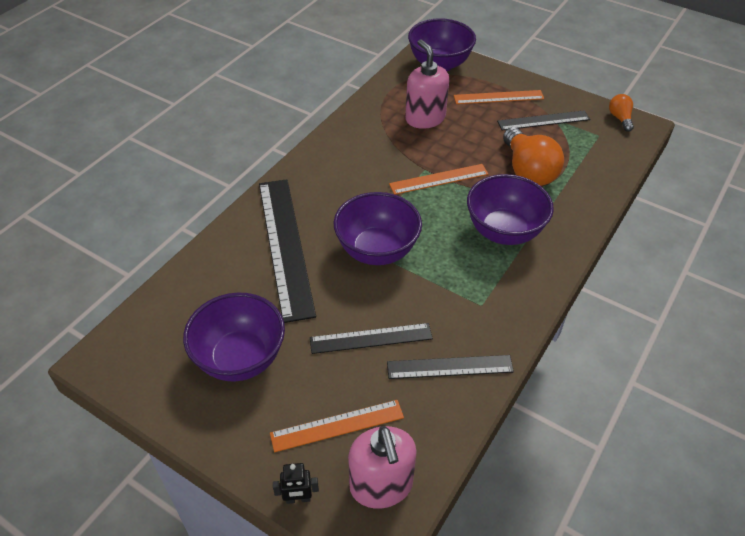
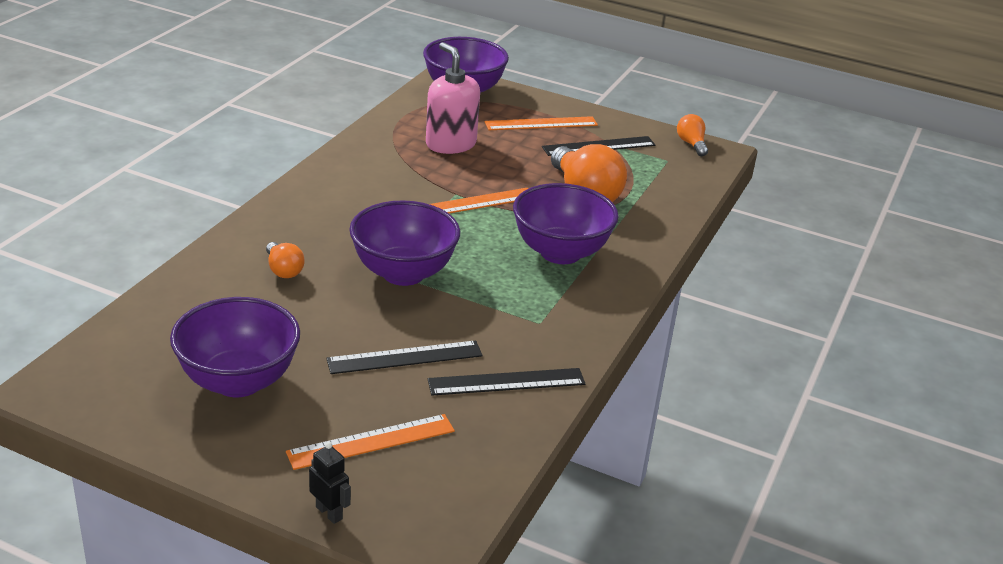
camera: 10 degrees left, 15 degrees down
(285, 246) = (283, 270): black ruler -> orange light bulb
(298, 499) = (329, 513): black robot -> black robot turned 120 degrees counterclockwise
(381, 485) = (433, 496): pink soap dispenser -> none

